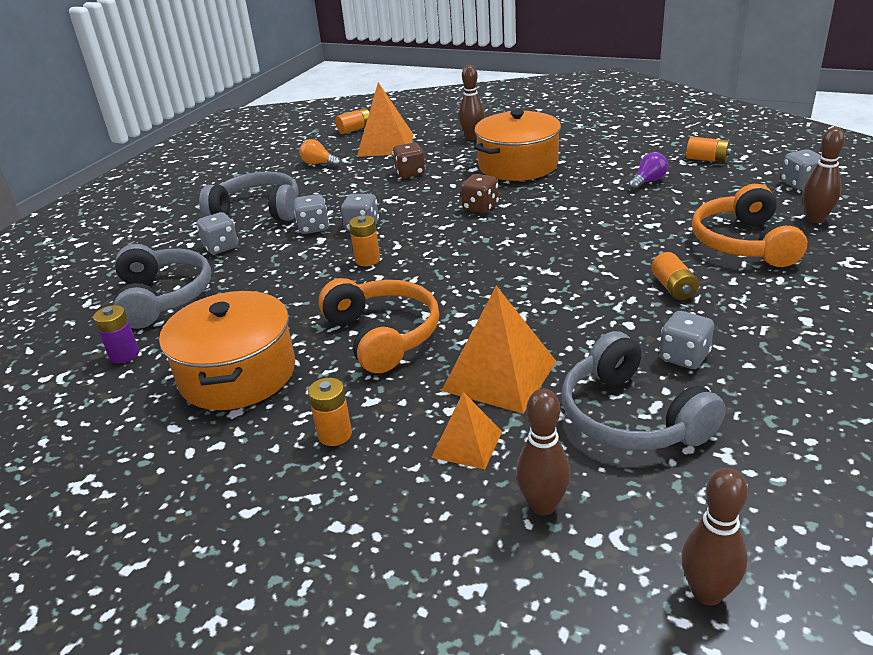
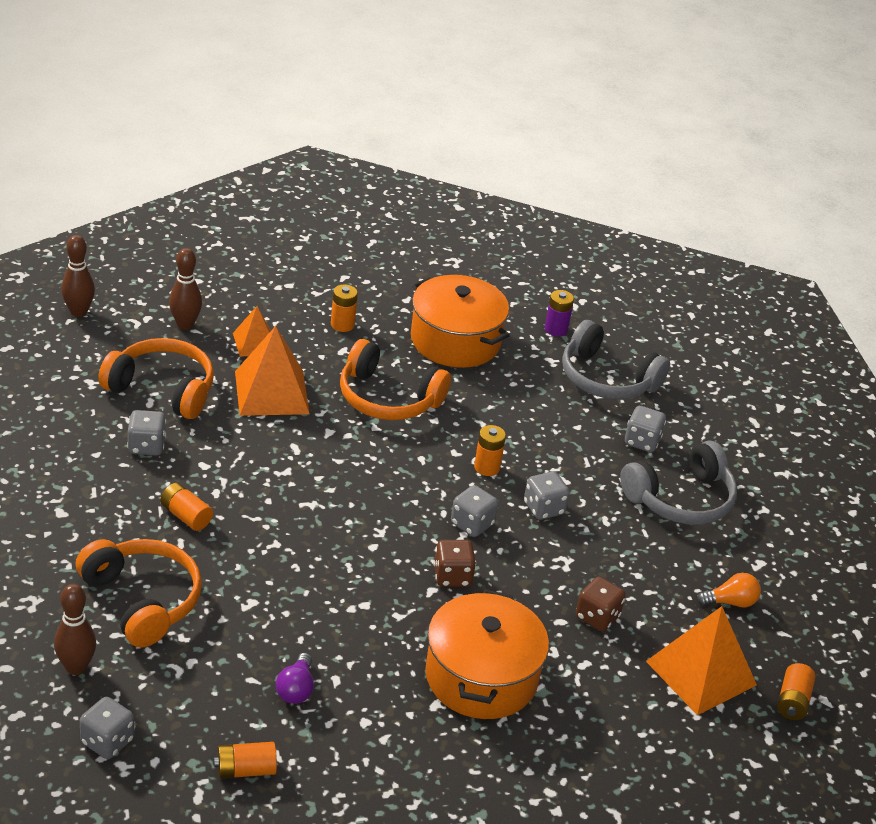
camera: 135 degrees right, 5 degrees up
(313, 228) = (590, 492): grey dice -> grey dice (472, 524)
(472, 137) = (604, 731): brown bowling pin -> none
(631, 417) = (162, 389): grey headphones -> orange headphones

